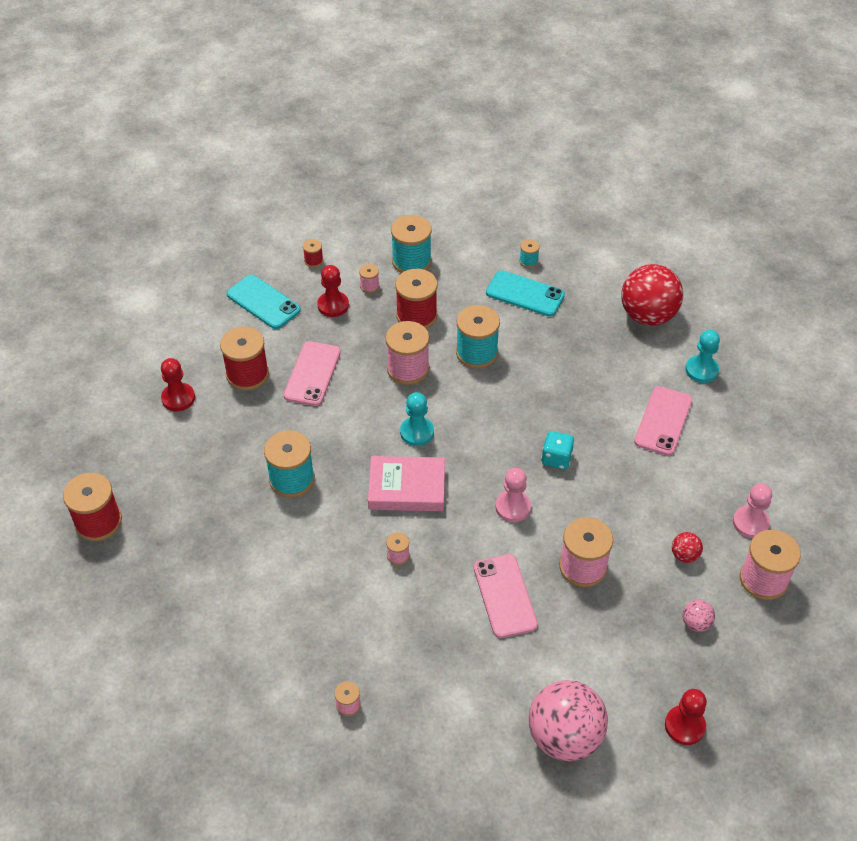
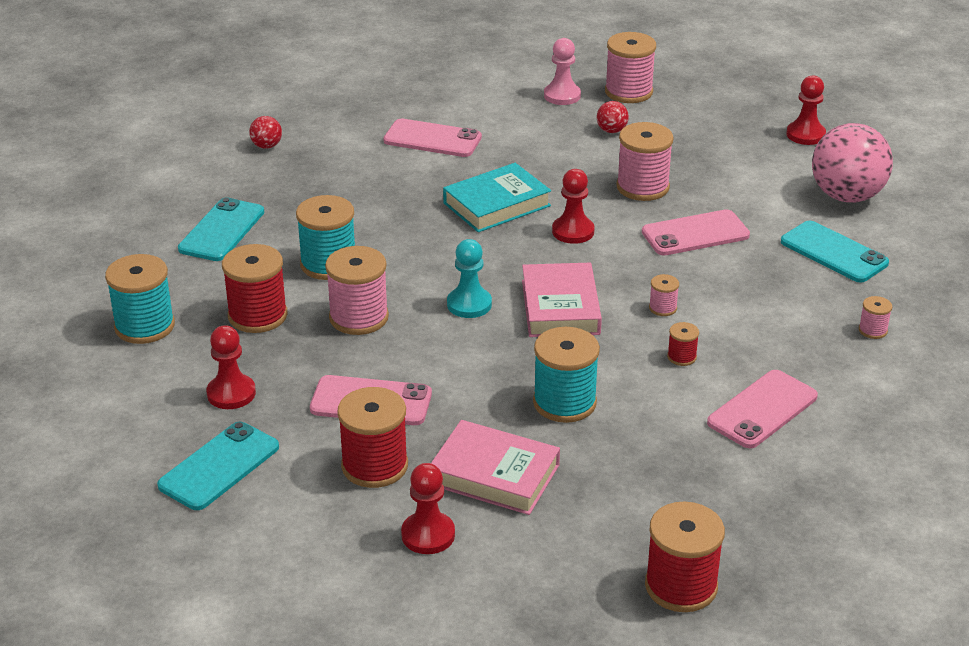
camera: 95 degrees left, 15 degrees down
(225, 434) = (494, 474): none -> pink book
(261, 601) = (762, 410): none -> pink phone
(313, 261) = (129, 422): red spool -> red spool (681, 357)
(369, 286) = (193, 362): pink spool -> none
(468, 702) = (833, 252): none -> turquoise phone
(513, 507) = (573, 231): pink pawn -> red pawn
(528, 261) = (158, 229): turquoise spool -> none
(556, 458) = (496, 204): turquoise dice -> turquoise book
(648, 316) = (266, 146): red ball -> red ball, size x0.43
(696, 623) = (691, 127): pink ball -> none
(701, 370) = (354, 115): turquoise pawn -> none

